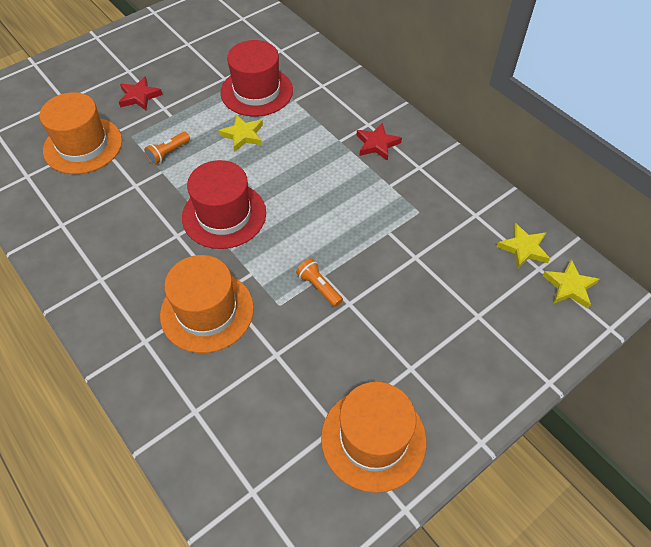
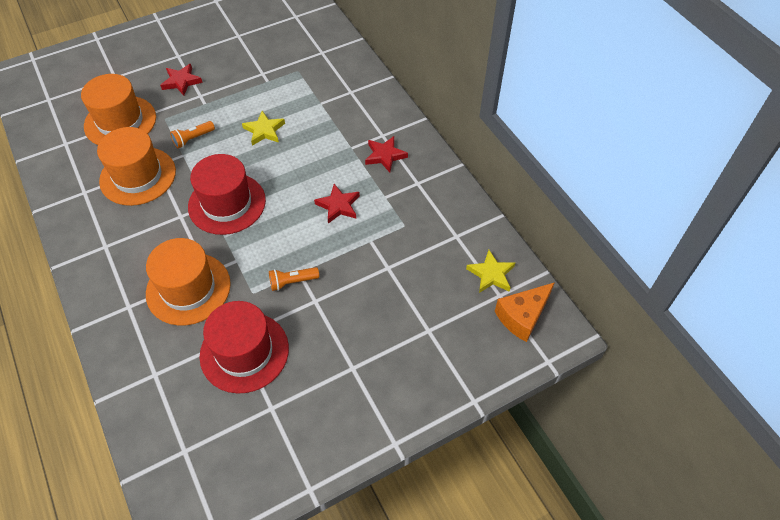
camera: 10 degrees right, 0 degrees up
(257, 91) = (288, 90): red hat -> red hat (244, 352)
(319, 287) = (292, 282): orange flashlight -> orange flashlight turned 75 degrees counterclockwise
(344, 201) = (338, 205): none -> red star
(373, 439) = (300, 424): orange hat -> orange hat (138, 176)
(569, 286) = (522, 316): yellow star -> orange cheese

